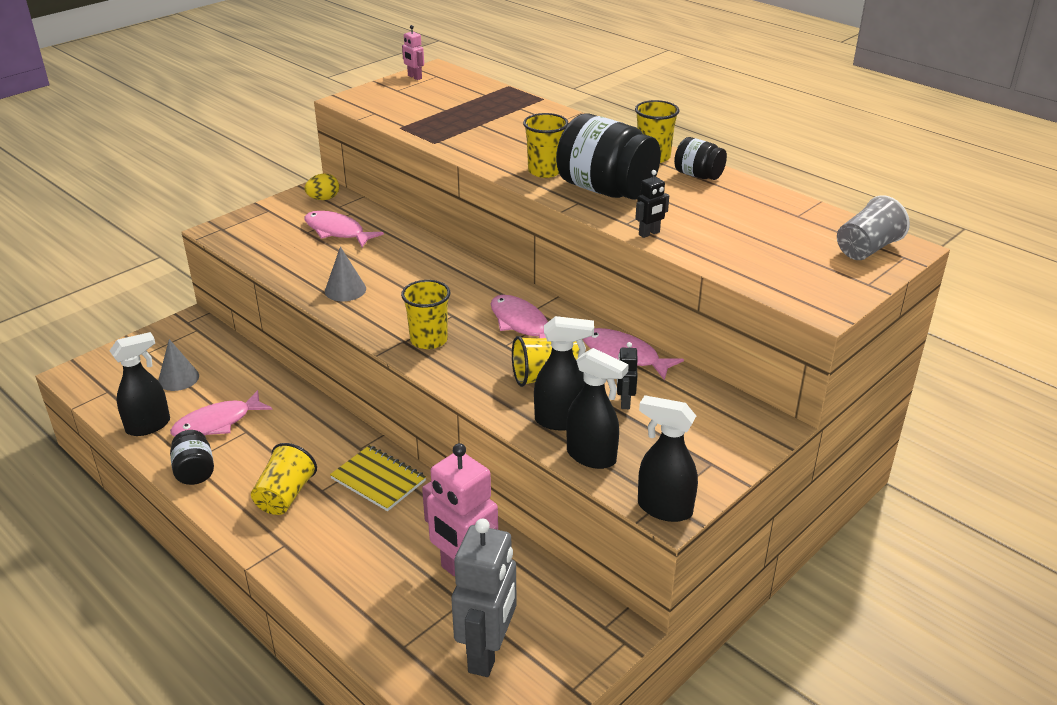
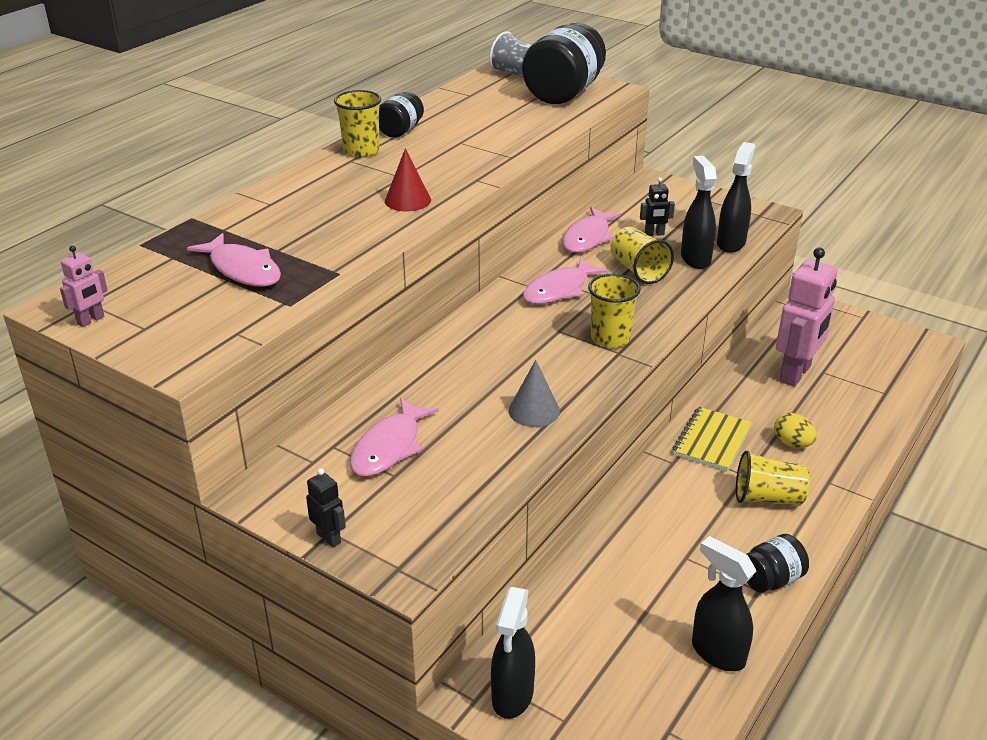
camera: 100 degrees left, 0 degrees up
(178, 378) = (612, 658): grey cone -> none
(217, 423) = (683, 587): pink fish -> pink fish (242, 269)
(323, 199) = (289, 482): yellow egg -> yellow egg (792, 444)
(487, 653) = (861, 354): grey robot -> none
(545, 171) = (408, 200): yellow cup -> red cone
(606, 190) = (445, 168): black jar -> black jar (563, 93)
(649, 233) = (527, 147): black robot -> black robot (329, 538)
(664, 508) = (767, 214): black spray bottle -> black spray bottle (512, 696)

